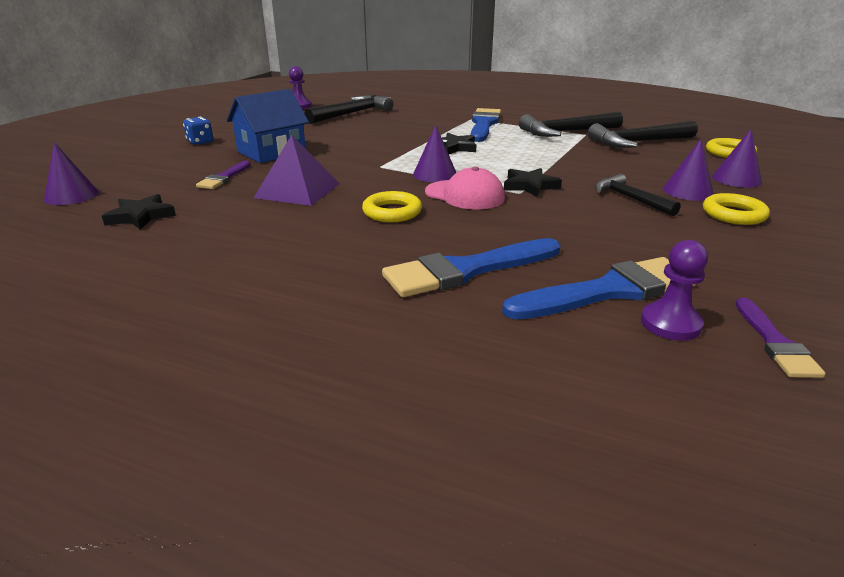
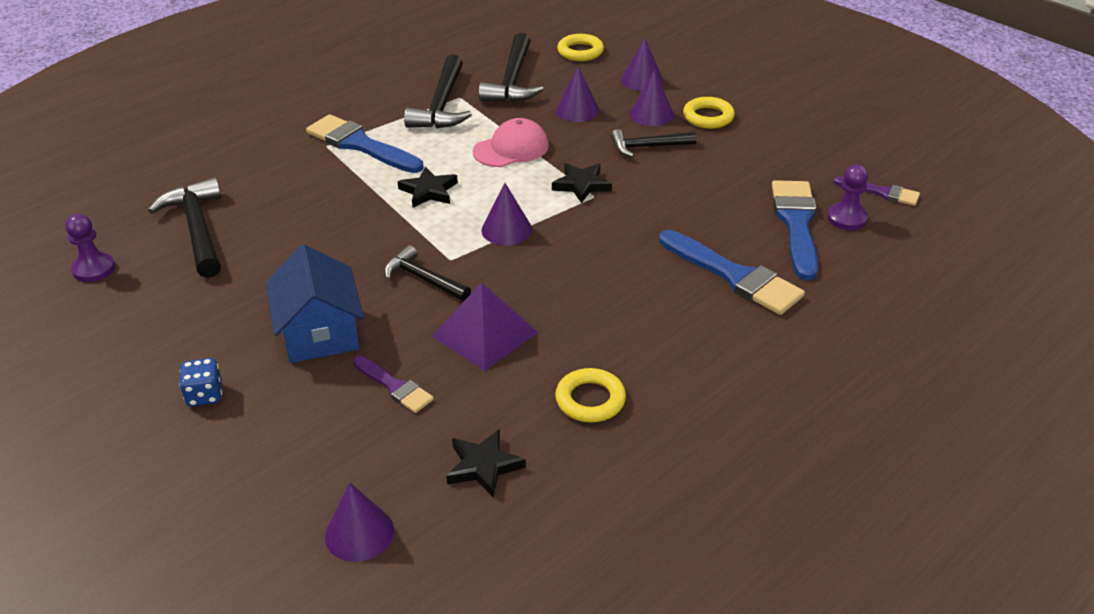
camera: 65 degrees left, 10 degrees up
(349, 164) = (423, 279): none -> black hammer
(392, 212) = (591, 283): yellow ring -> yellow ring (590, 400)
(465, 195) = (578, 229): pink cap -> pink cap (511, 149)
(467, 270) = (733, 276): blue brush -> blue brush turned 45 degrees counterclockwise
(638, 166) = (577, 110): none -> purple cone

